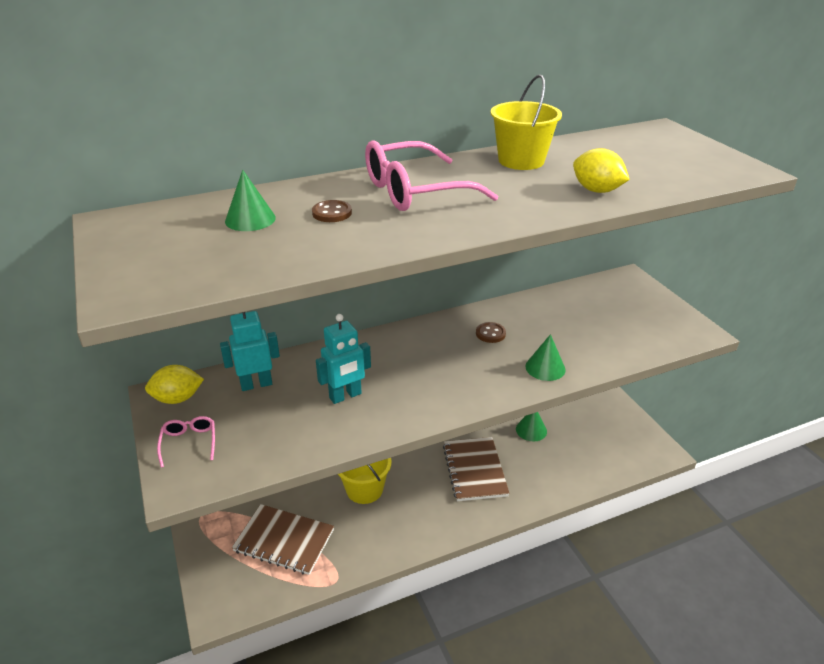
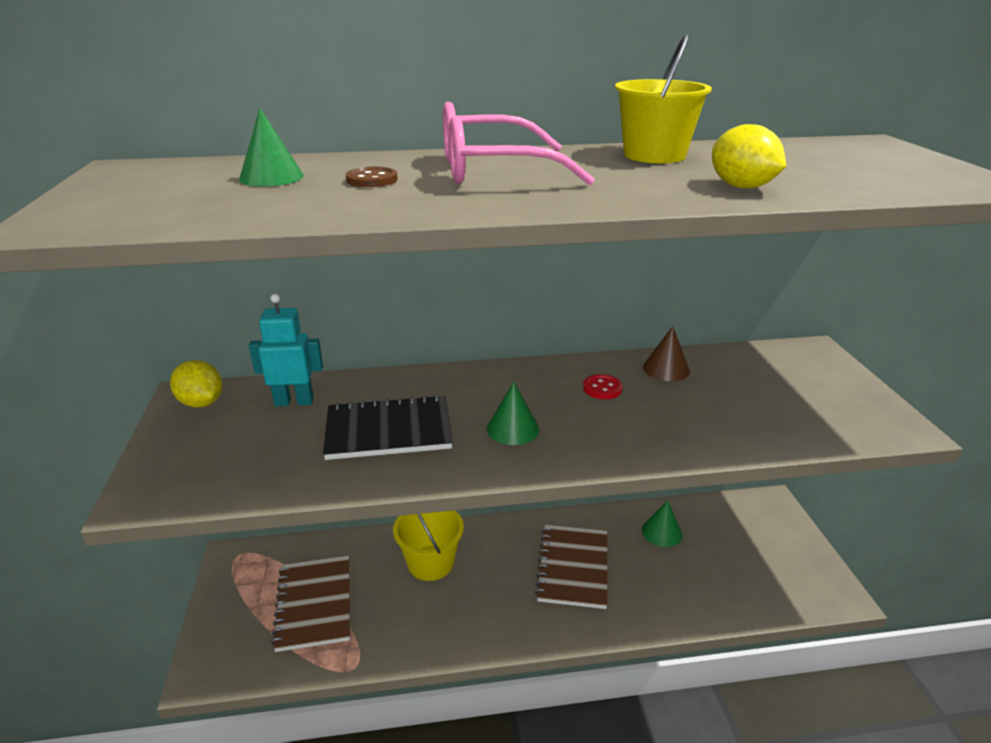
camera: 15 degrees right, 5 degrees down
(177, 399) = (201, 403): yellow lemon -> yellow lemon turned 45 degrees clockwise
(189, 443) = (183, 451): pink glasses -> none
(284, 540) = (314, 604): brown notebook -> brown notebook turned 45 degrees clockwise
(345, 396) = (388, 430): turquoise robot -> black notebook
(490, 333) = (602, 388): brown button -> red button
(530, 310) = (666, 369): none -> brown cone
(545, 368) = (659, 438): green cone -> green cone (512, 429)

